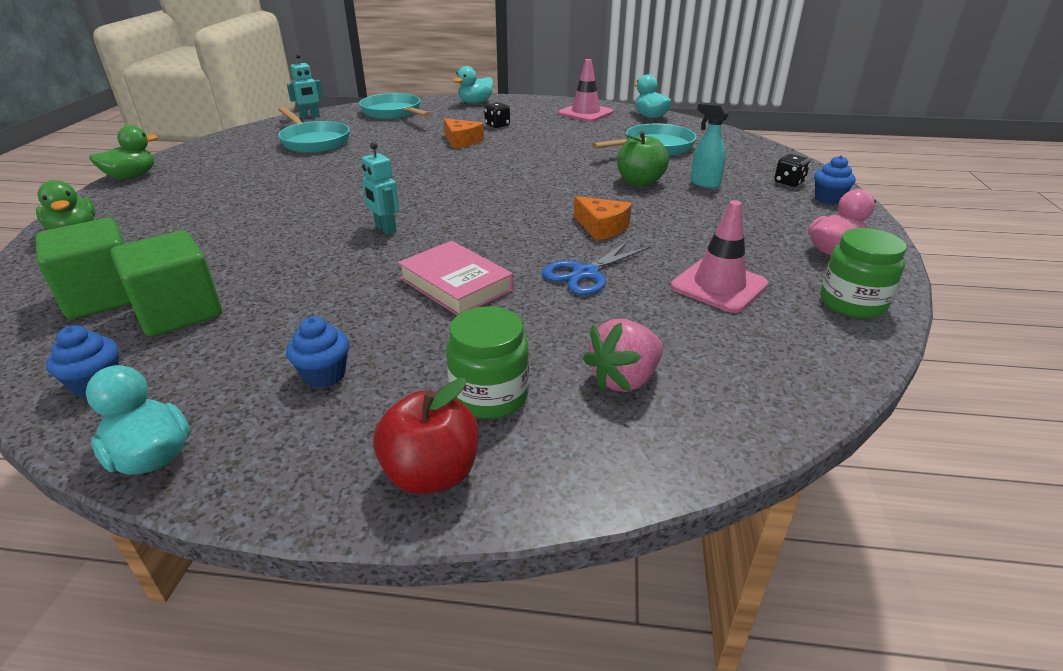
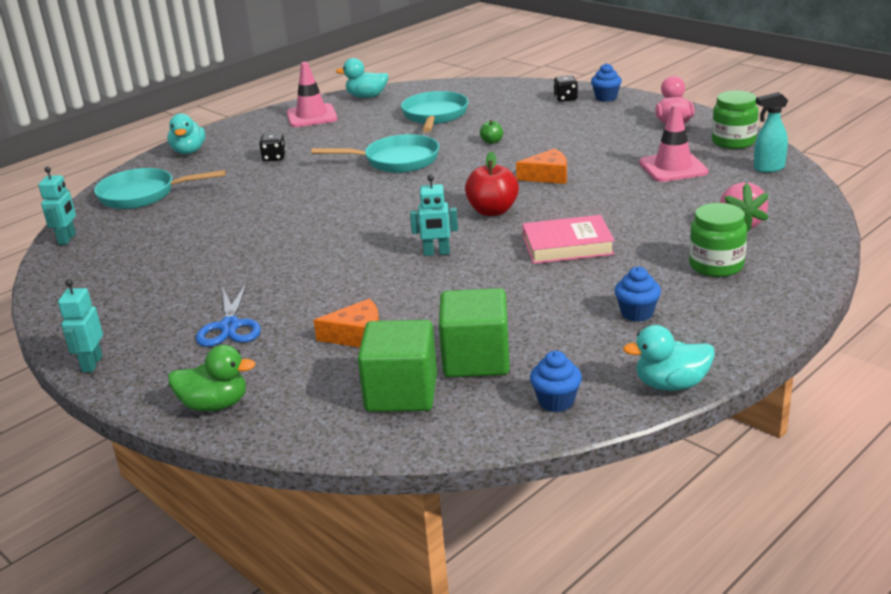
camera: 50 degrees left, 5 degrees down
(132, 177) = (91, 364): green duck -> turquoise robot
(314, 141) = (158, 249): turquoise pan -> turquoise pan (396, 161)
(431, 474) = (772, 298): red apple -> red apple (492, 211)
(461, 141) = (287, 182): orange cheese -> orange cheese (357, 336)
(585, 273) = (608, 200): blue scissors -> blue scissors (230, 326)
(639, 182) = (492, 141): green apple -> green apple, size x0.51
(704, 183) = (527, 123): turquoise spray bottle -> turquoise spray bottle (768, 168)

